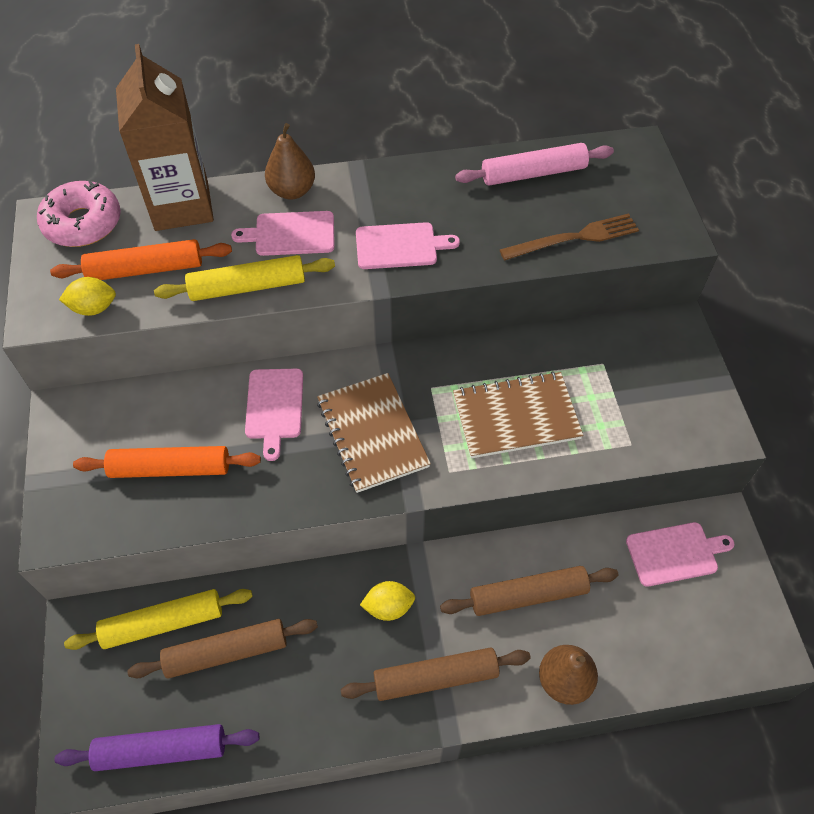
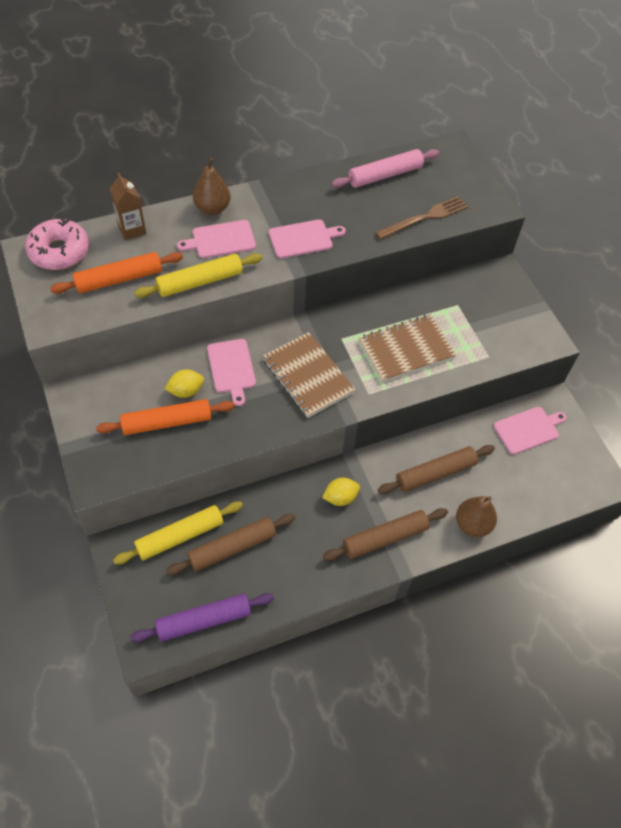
camera: 15 degrees left, 0 degrees up
(94, 308) = (89, 312): yellow lemon -> yellow lemon (186, 391)
(182, 206) = (132, 229): brown carton -> brown carton, size x0.51

